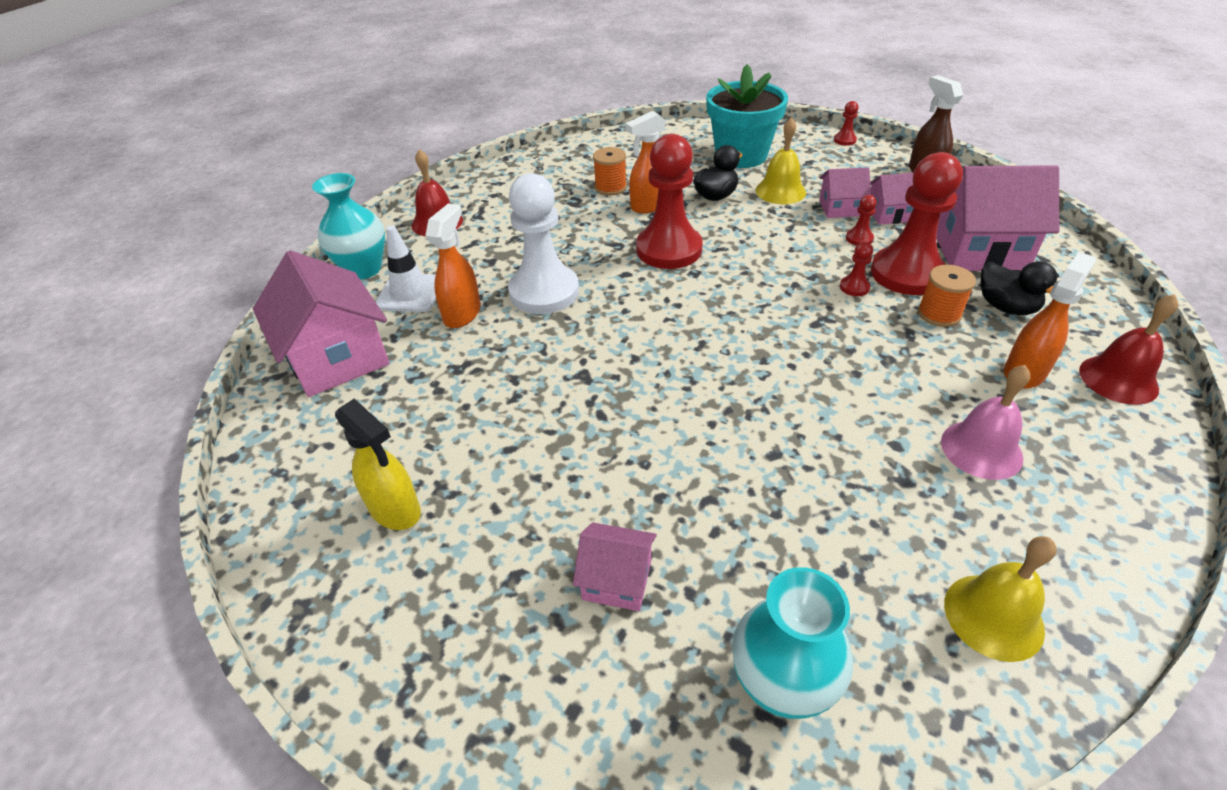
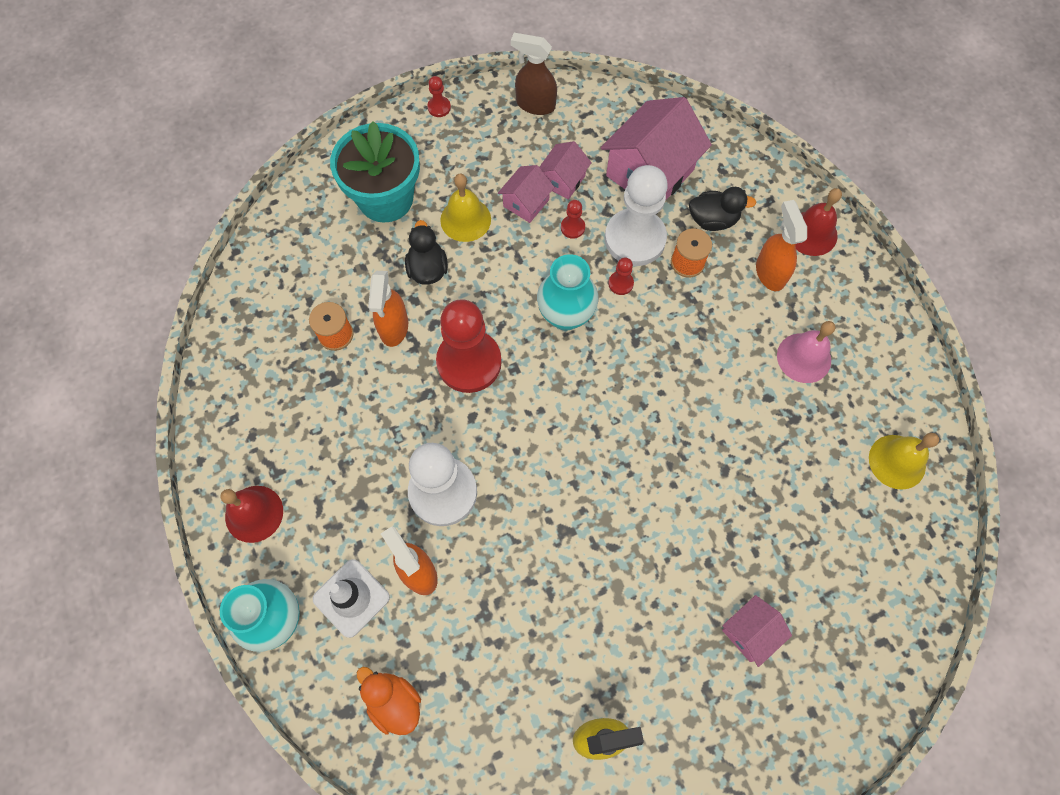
camera: 55 degrees left, 25 degrees up
(337, 358) = (394, 702): pink house -> orange duck
(781, 686) = (865, 597): turquoise vase -> turquoise vase (566, 315)
(907, 273) = (635, 239): red pawn -> white pawn

